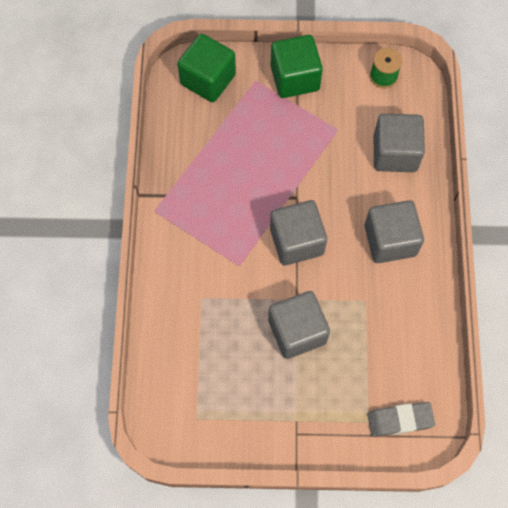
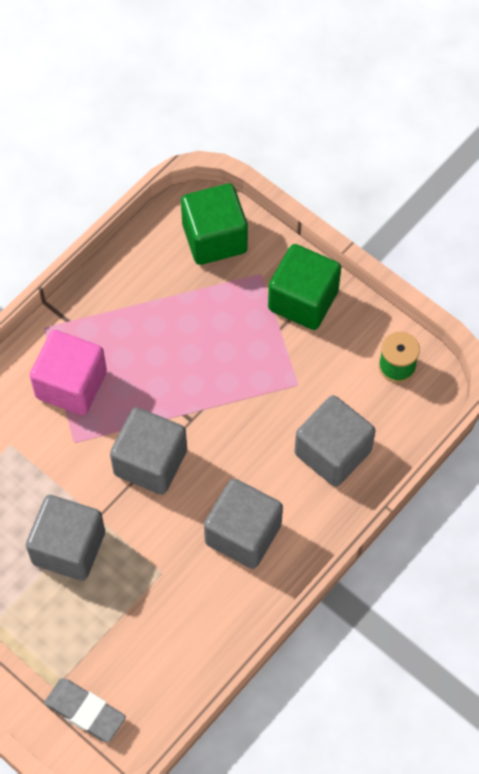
camera: 40 degrees right, 5 degrees down
(204, 232) = (71, 385): none -> pink cube

